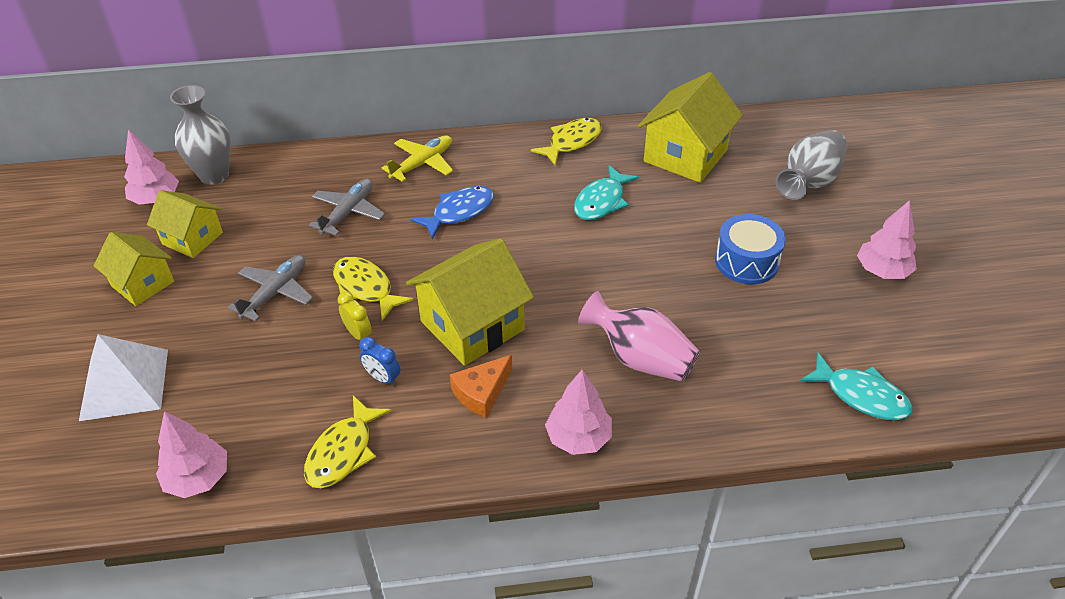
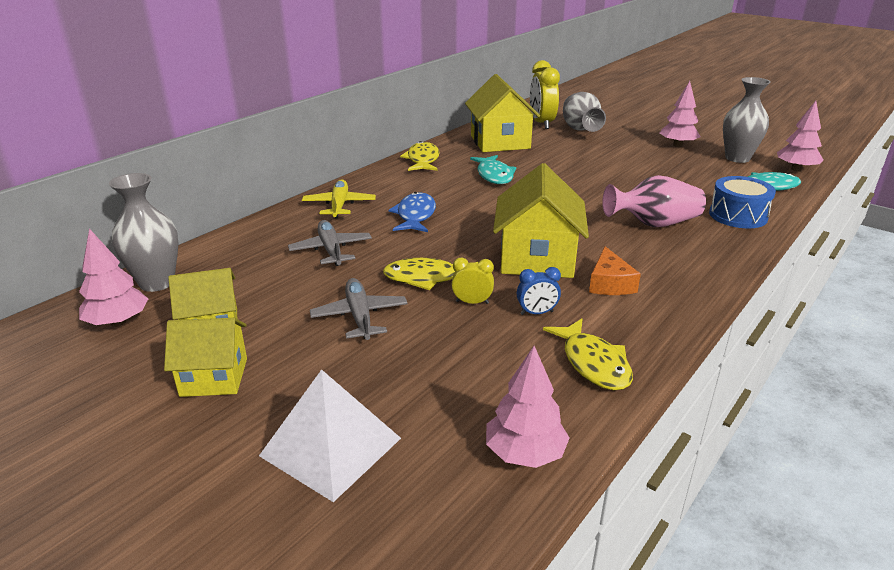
camera: 45 degrees left, 15 degrees down
(578, 438) = (699, 270): pink tree -> pink tree (796, 169)
(746, 261) = (617, 166): blue drum -> blue drum (738, 215)
(780, 149) = (541, 123): none -> yellow clock
(918, 335) = (737, 158): none -> grey vase

